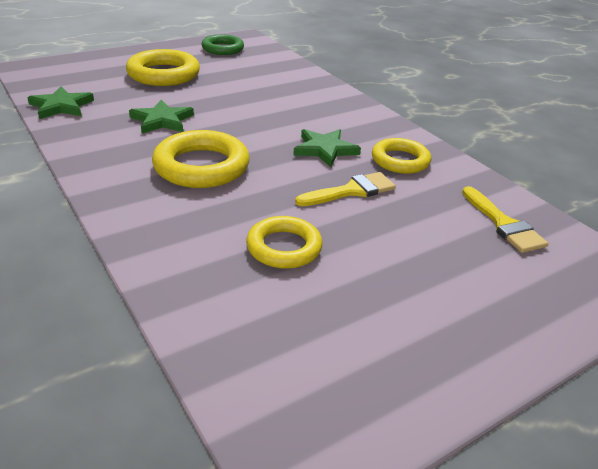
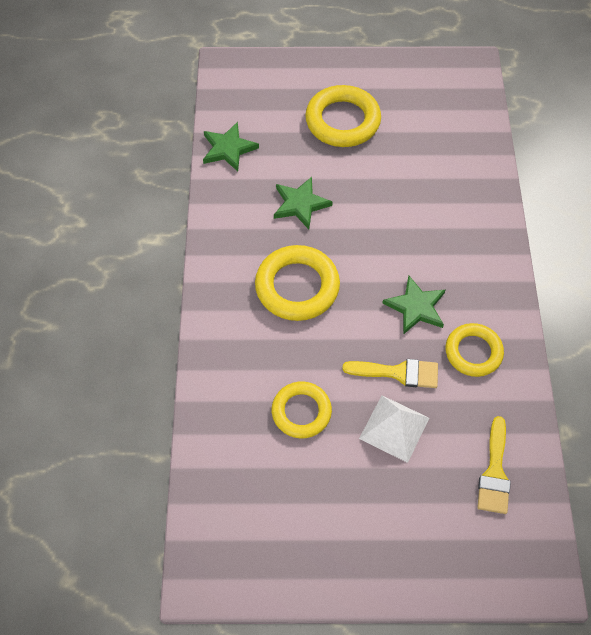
camera: 35 degrees right, 25 degrees up
(222, 49) = (431, 86): green ring -> none
(387, 227) = (394, 428): none -> white pyramid

